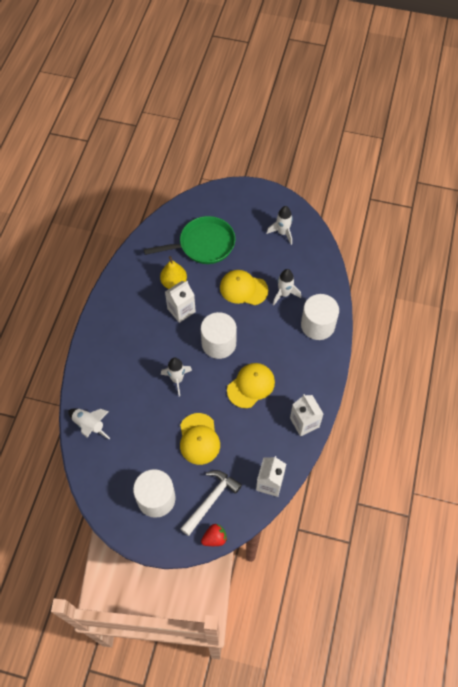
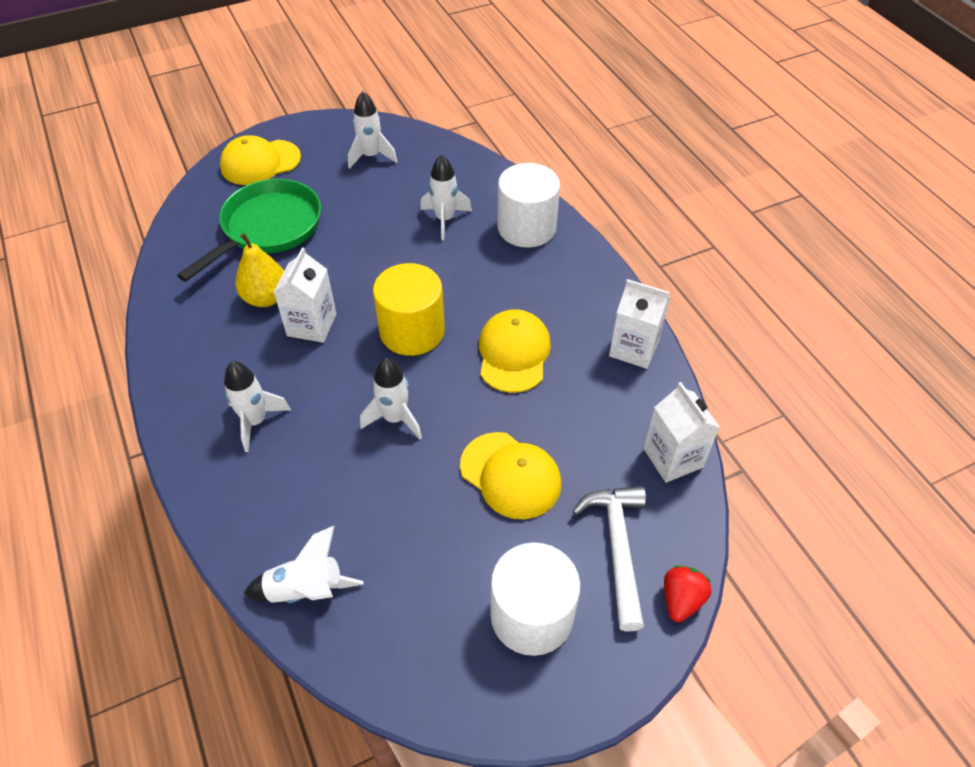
camera: 40 degrees left, 10 degrees down
(125, 341) = (255, 421): none -> white rocket
(219, 343) = (412, 331): white cylinder -> yellow cylinder
(243, 289) = (381, 246): yellow cap -> yellow cap (260, 162)

